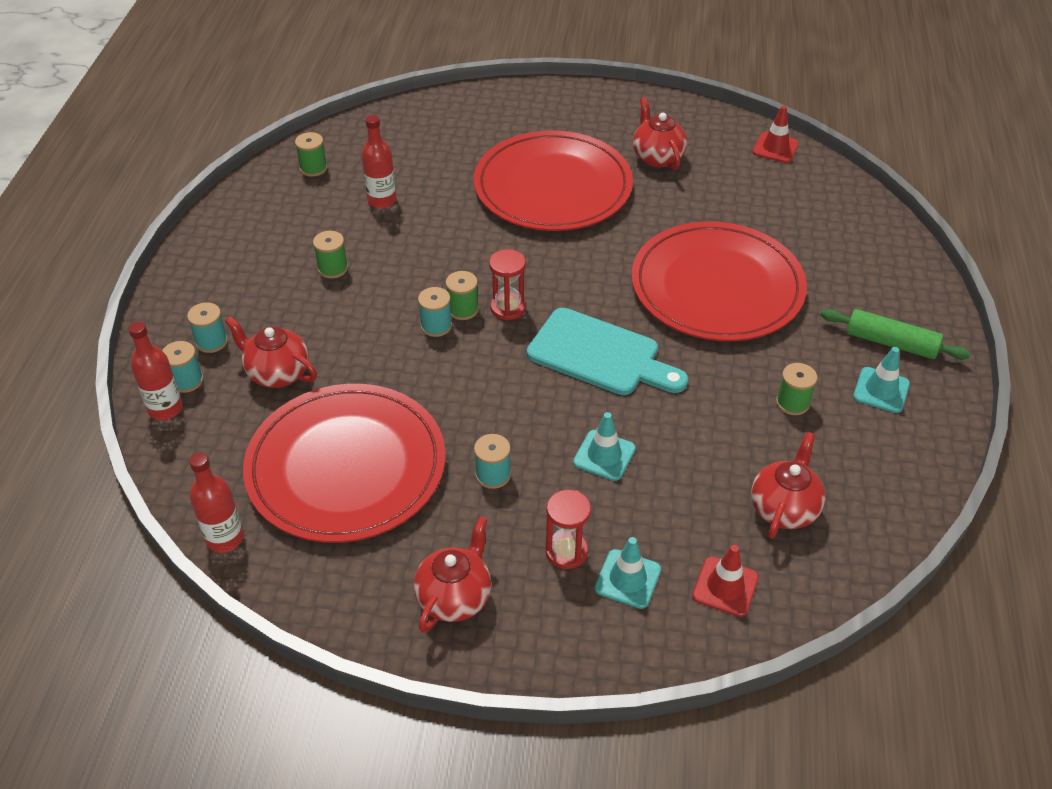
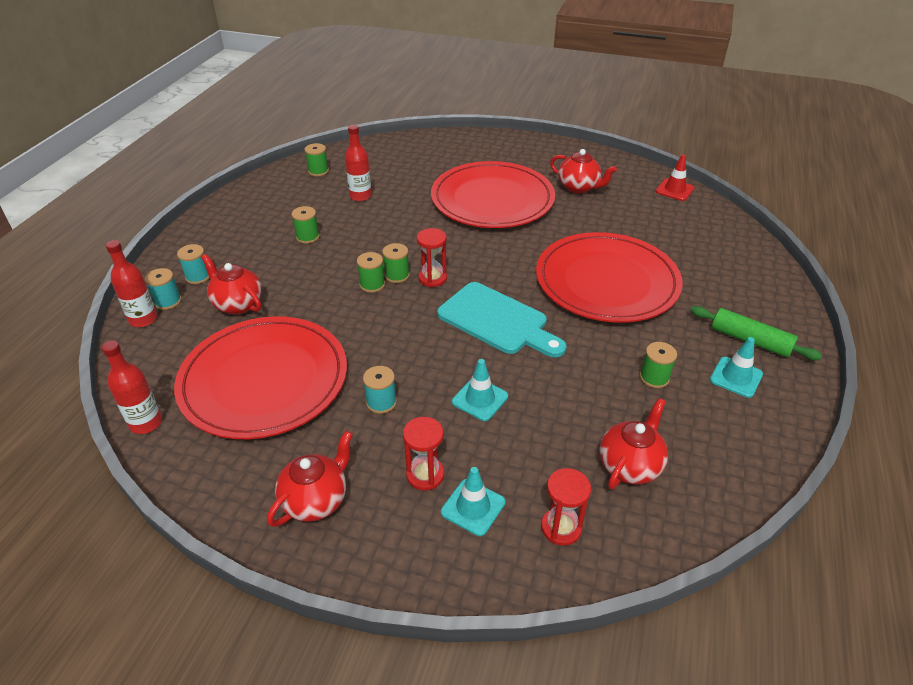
camera: 10 degrees right, 5 degrees down
(436, 326) = (372, 284): turquoise spool -> green spool
(657, 157) = (579, 187): red teapot -> red teapot turned 135 degrees clockwise
(725, 587) = (561, 528): red traffic cone -> red hourglass

